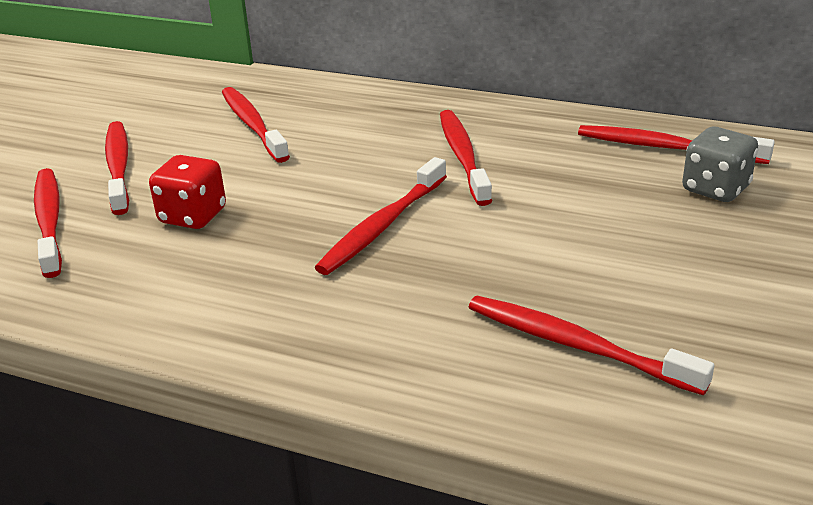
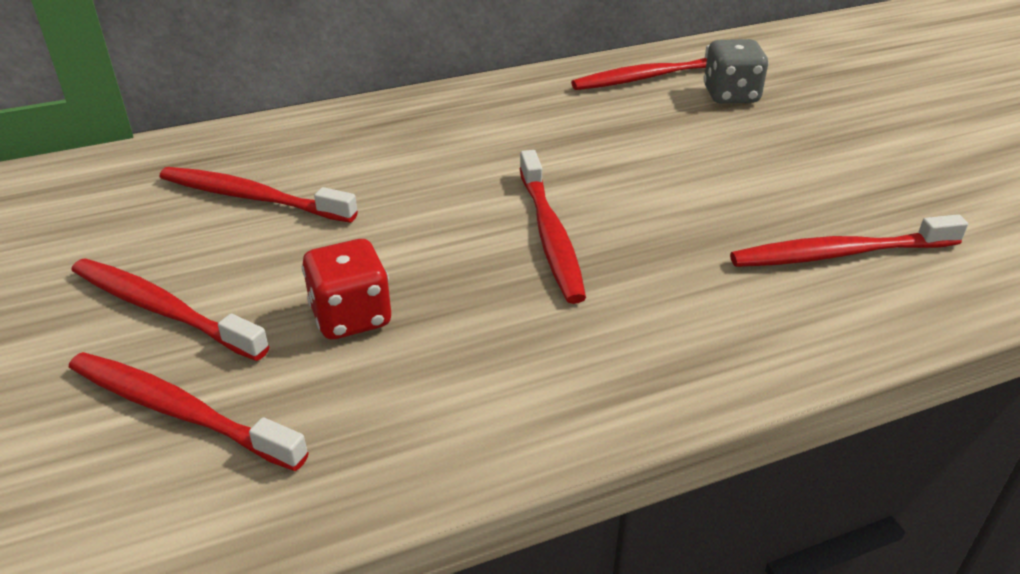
camera: 45 degrees left, 5 degrees up
(463, 157) = (514, 145): red toothbrush -> none

